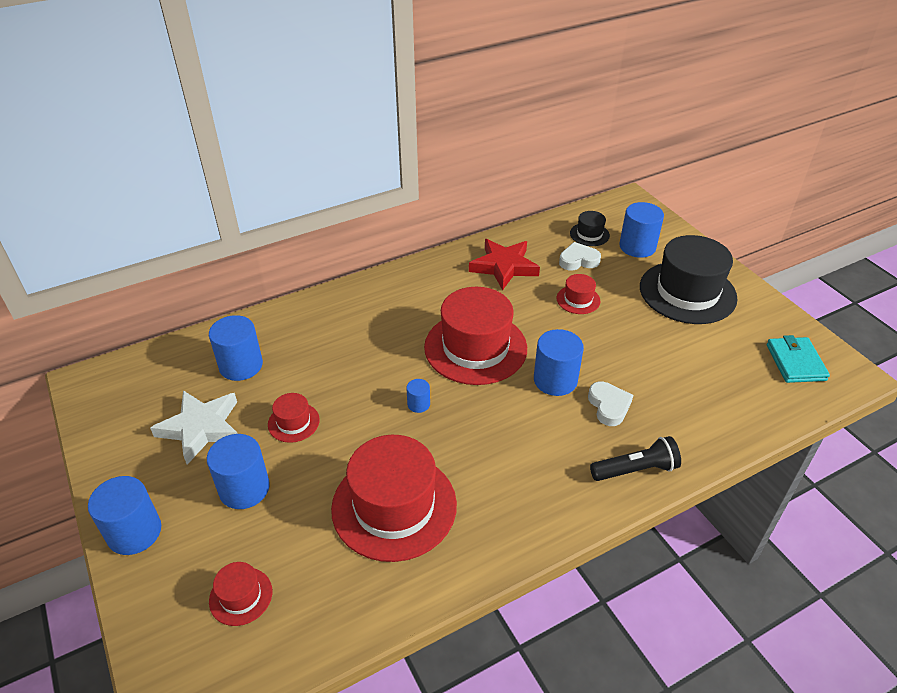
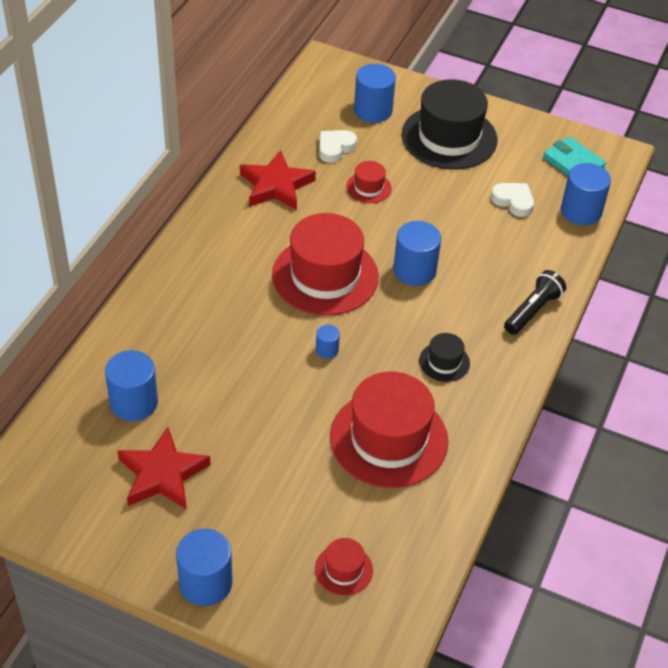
camera: 40 degrees left, 5 degrees up
(201, 428) = (162, 474): white star -> red star
(244, 488) = (257, 497): blue cylinder -> blue cylinder (581, 211)
(293, 422) = (238, 423): red hat -> none
(589, 234) = (321, 116): black hat -> black hat (444, 362)
(609, 406) = (473, 271): white heart -> white heart (513, 201)

